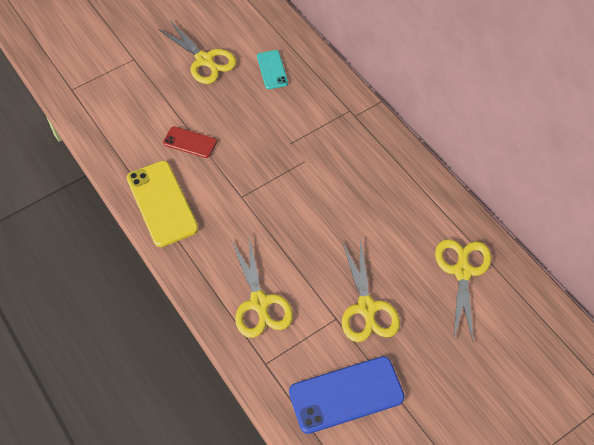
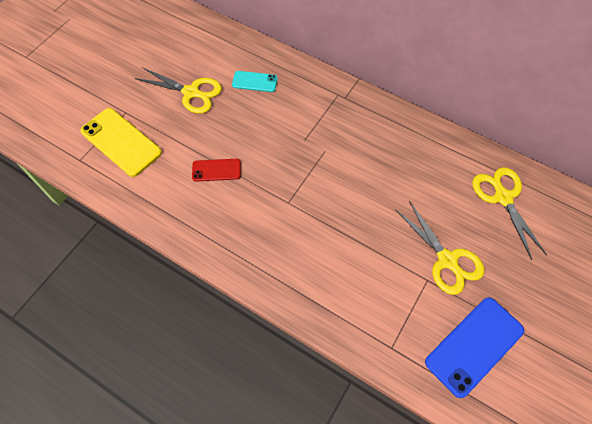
camera: 25 degrees left, 5 degrees up
(162, 203) = (220, 235): yellow phone -> yellow phone (121, 142)
(260, 304) = (357, 294): yellow scissors -> none
(272, 70) = (254, 82): turquoise phone -> turquoise phone turned 45 degrees counterclockwise

